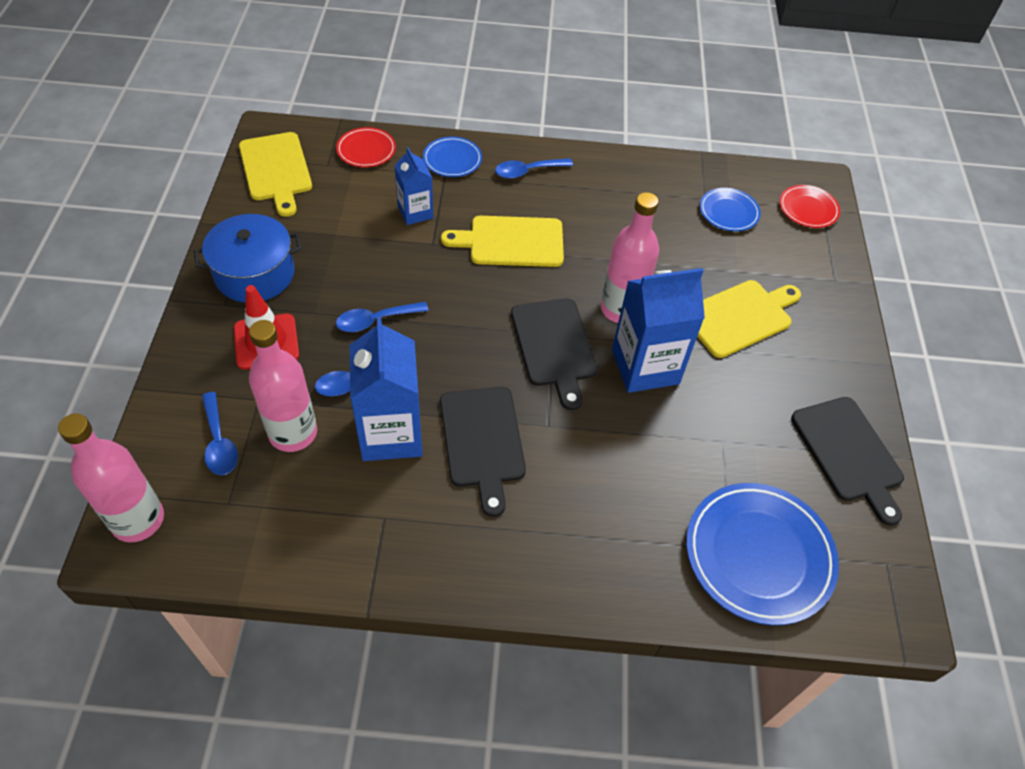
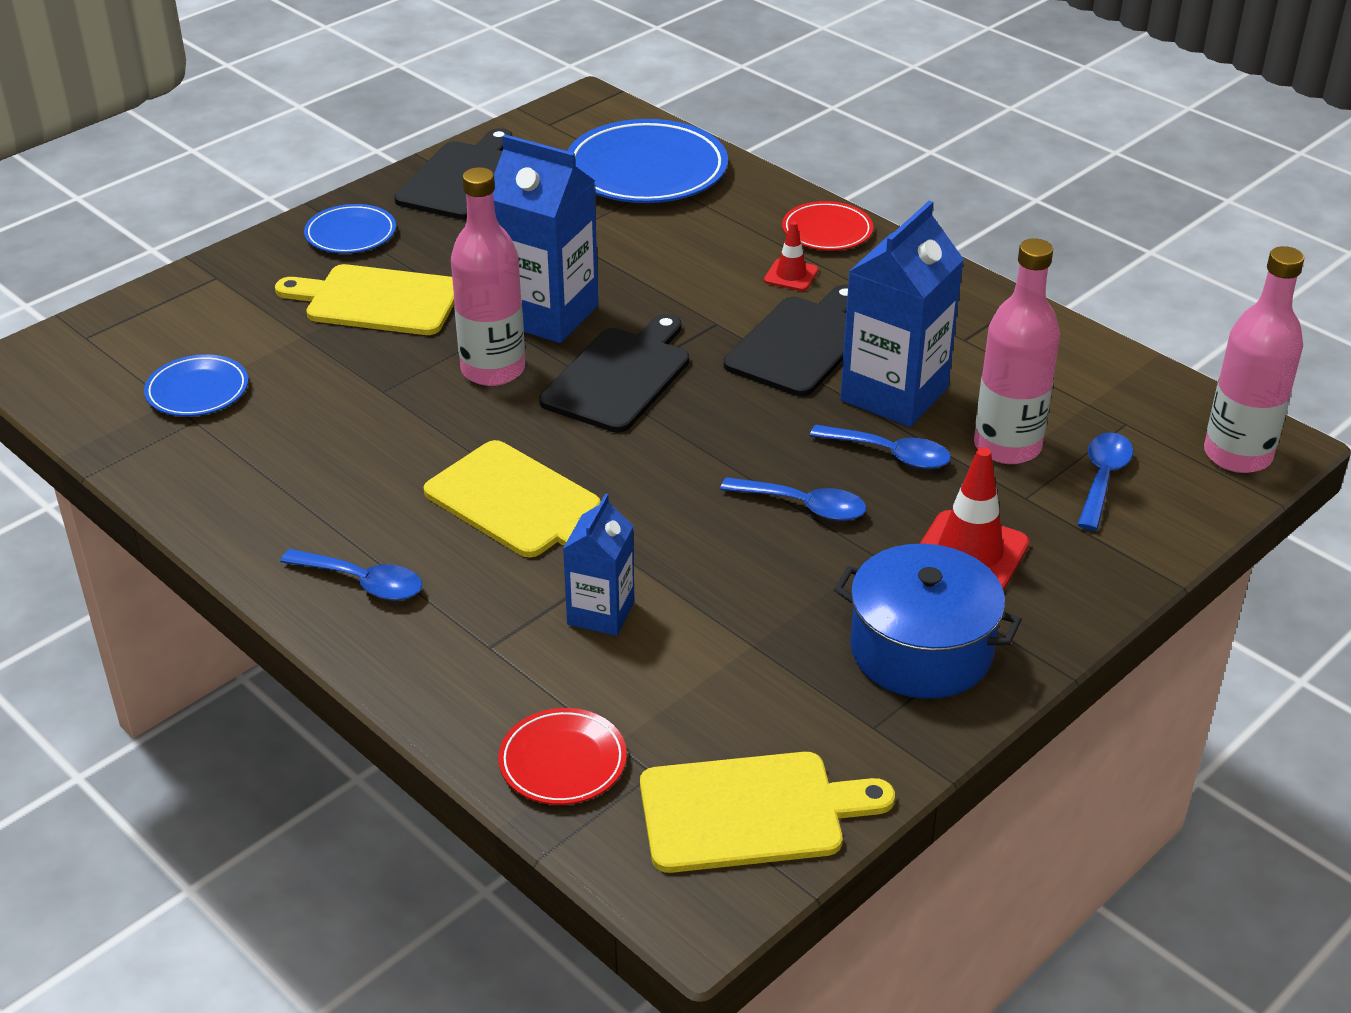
camera: 135 degrees left, 15 degrees down
(276, 170) = (750, 812): yellow cutting board -> yellow cutting board turned 60 degrees clockwise
(452, 160) = (447, 664): blue plate -> blue plate (351, 234)
(548, 505) = (791, 275): none -> red traffic cone
(808, 209) = (102, 345): red plate -> red plate (827, 231)

